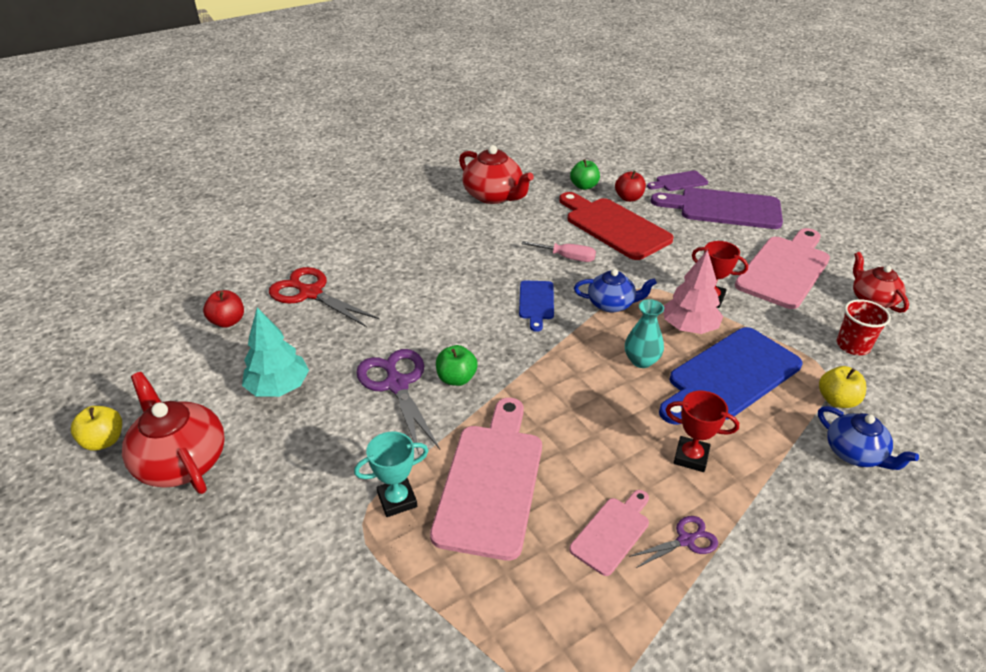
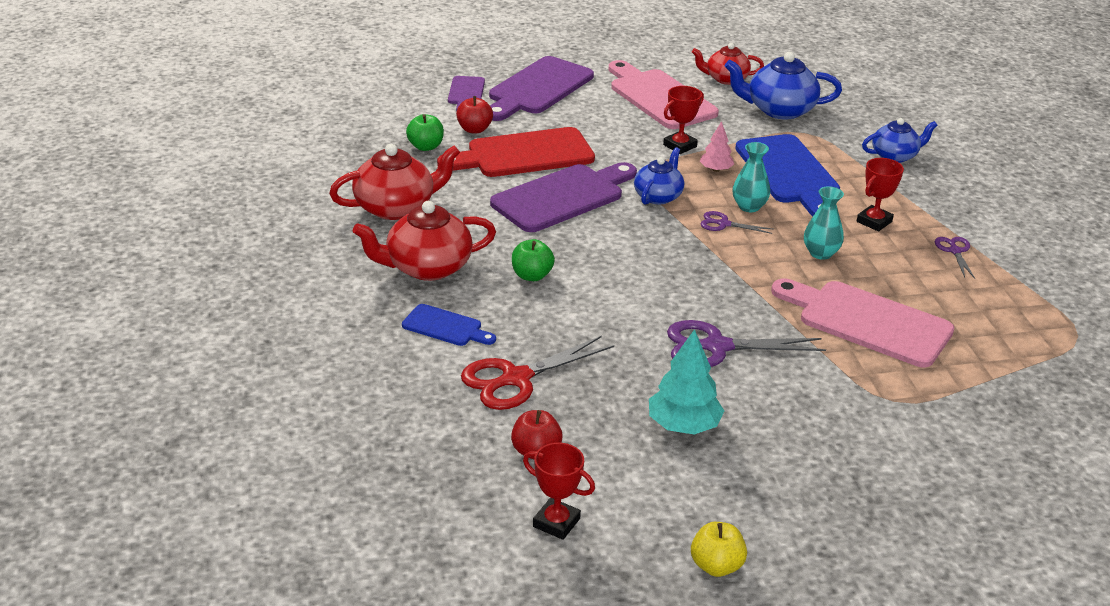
camera: 70 degrees left, 5 degrees down
(149, 349) = (556, 523): none -> red trophy
(181, 461) = (772, 506): red teapot -> red teapot (427, 267)
(397, 500) = (872, 376): turquoise trophy -> none
(456, 378) = (725, 310): green apple -> green apple (532, 276)
(536, 302) = (630, 235): blue cutting board -> blue cutting board (445, 327)
(567, 257) = (562, 197): pink screwdriver -> purple cutting board
(595, 425) = (820, 253): none -> turquoise vase
(597, 351) = (723, 224): none -> purple scissors
(612, 532) = (939, 279): pink cutting board -> none
(689, 327) = (716, 170): pink tree -> pink tree, size x0.59
(836, 400) = (838, 141): yellow apple -> none
(852, 346) = (779, 110): red cup -> blue teapot

